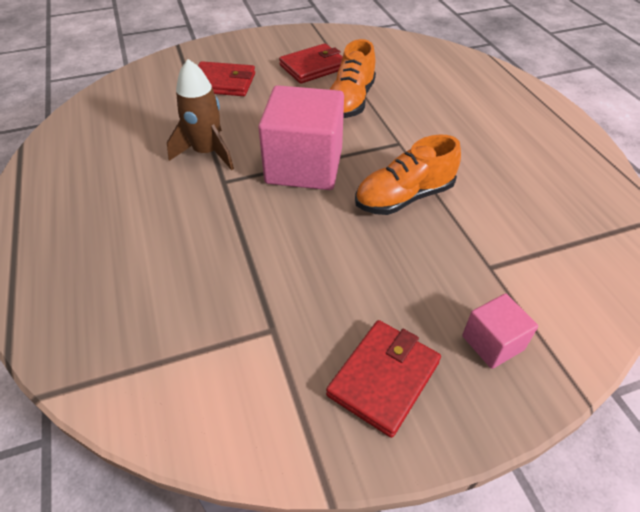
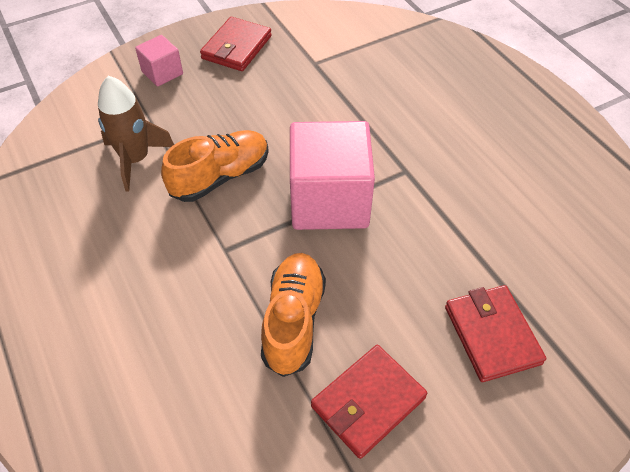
camera: 170 degrees right, 5 degrees up
(207, 152) = (442, 203): brown rocket -> brown rocket (136, 159)
(223, 83) = (492, 335): red wallet -> red wallet turned 75 degrees clockwise

